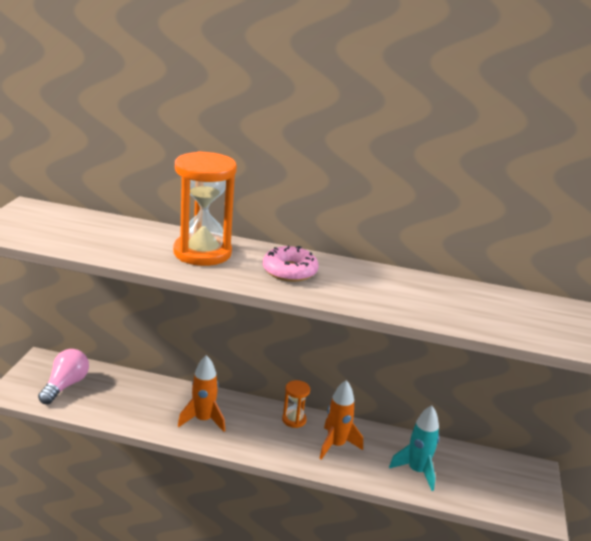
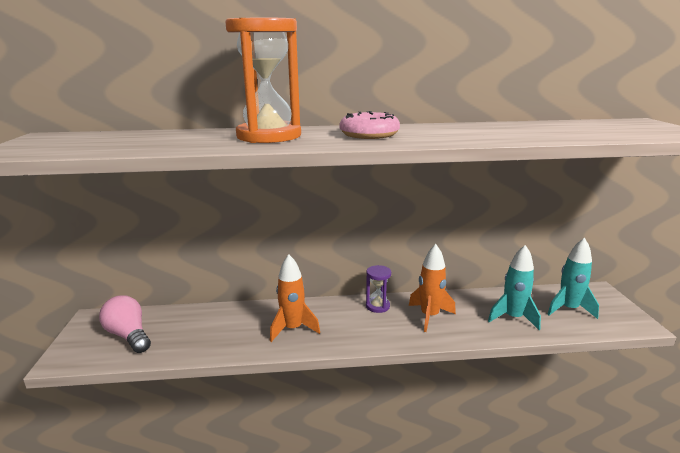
camera: 15 degrees left, 5 degrees down
(65, 385) = (129, 335): pink light bulb -> pink light bulb turned 45 degrees counterclockwise
(294, 420) = (377, 306): orange hourglass -> purple hourglass
(483, 479) = (568, 309): none -> turquoise rocket

